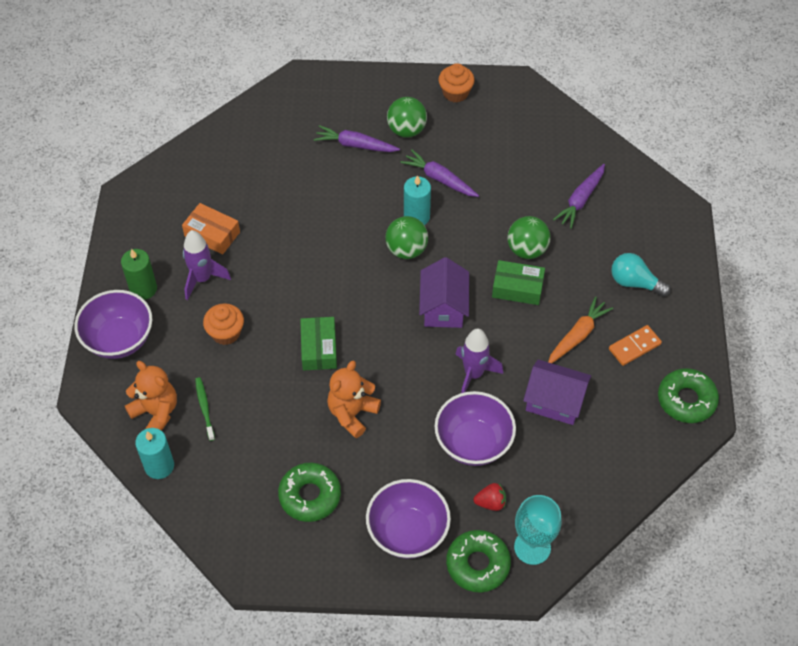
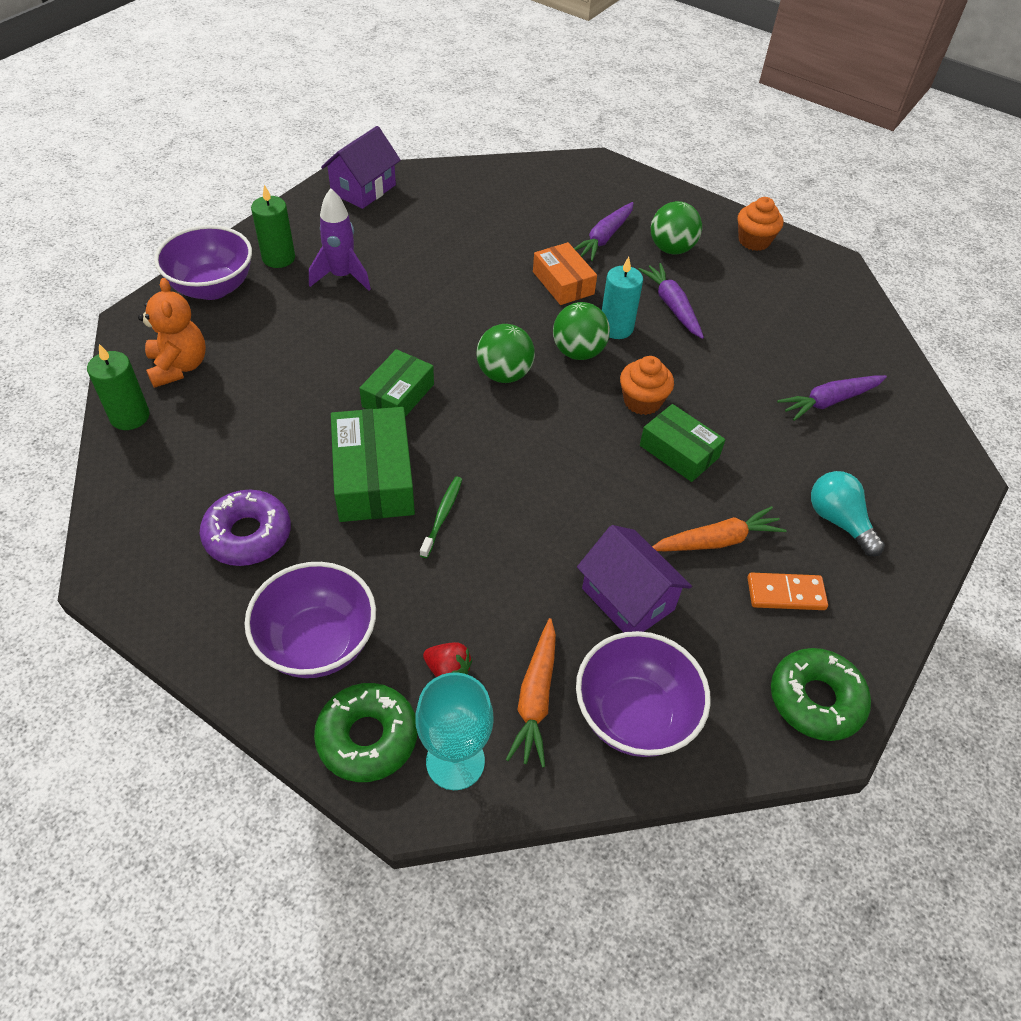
camera: 30 degrees right, 5 degrees down
(159, 466) = (130, 416): turquoise candle -> green candle
(204, 408) = (228, 388): green toothbrush -> green toothbrush (442, 516)
(212, 234) = (389, 245): orange box -> orange box (563, 283)
(226, 333) = (318, 333): orange cupcake -> orange cupcake (642, 401)
(310, 496) = (248, 535): green donut -> purple donut
(352, 413) = (374, 477): orange teddy bear -> green box
(355, 145) = (604, 238): purple carrot -> purple carrot turned 105 degrees counterclockwise
(443, 307) = (573, 426): purple house -> purple house (363, 189)
(473, 374) = (550, 513): purple rocket -> none
(473, 443) = (485, 588): purple bowl -> purple bowl (634, 715)
(527, 250) = (722, 419): green ball -> green ball (504, 374)
(547, 488) = (535, 698): none -> orange carrot

